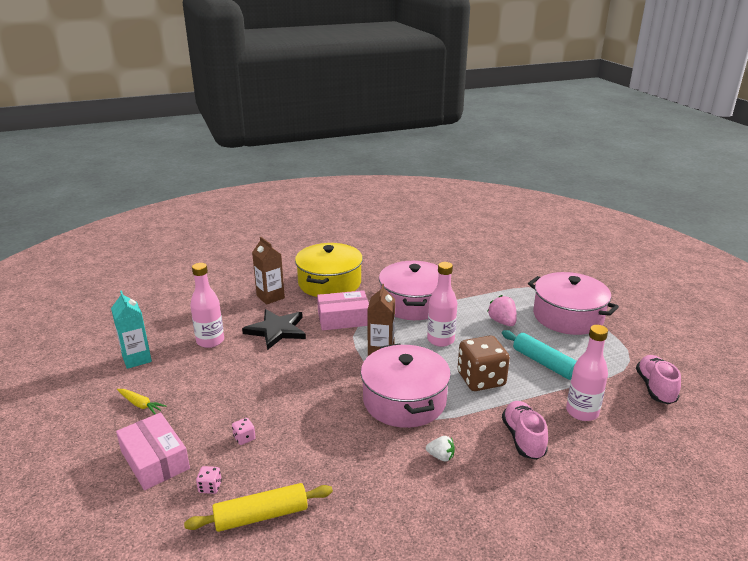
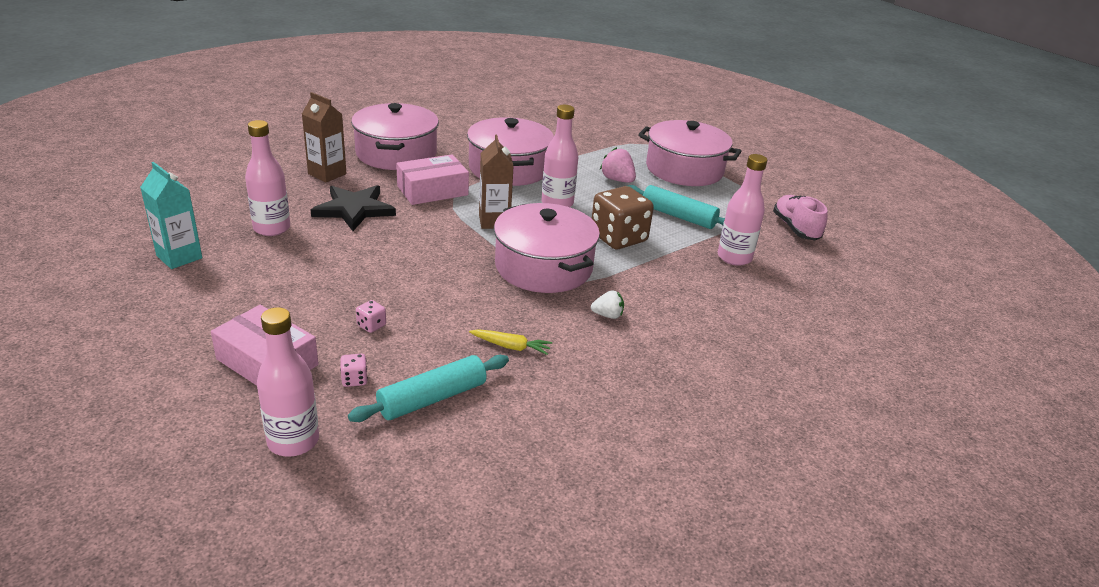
camera: 20 degrees left, 5 degrees up
(140, 404) = (213, 306): yellow carrot -> yellow carrot (511, 347)
(141, 537) = (293, 441): none -> pink bottle
(261, 515) = (432, 398): yellow rolling pin -> turquoise rolling pin
(330, 283) = (396, 153): yellow pot -> pink pot
(523, 439) = (686, 288): pink shoe -> none

